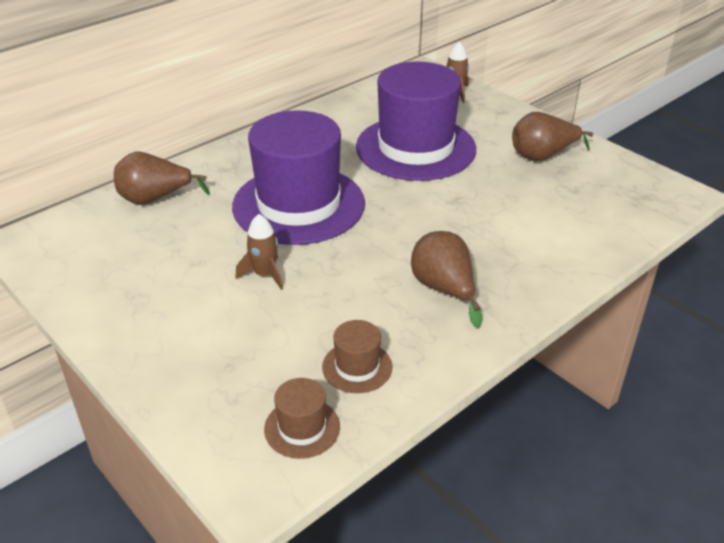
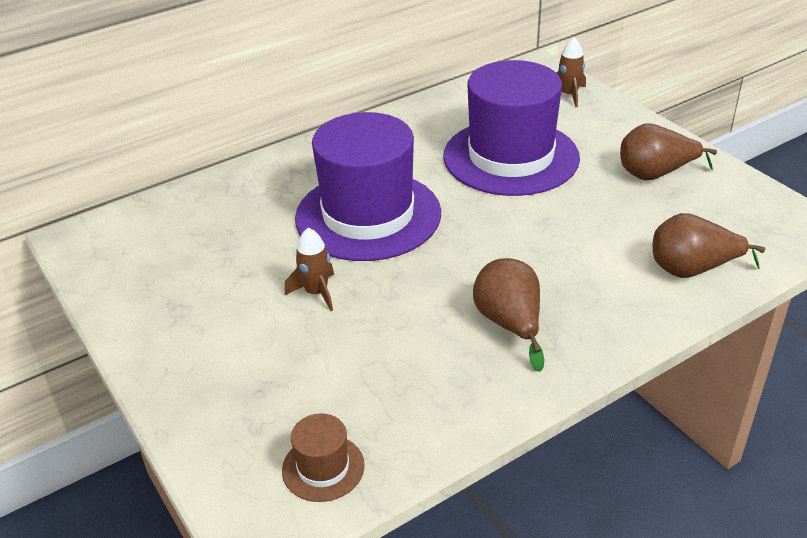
camera: 10 degrees right, 0 degrees up
(155, 199) = (217, 200): brown pear -> brown pear (692, 270)
(357, 367) = (395, 405): brown hat -> none

